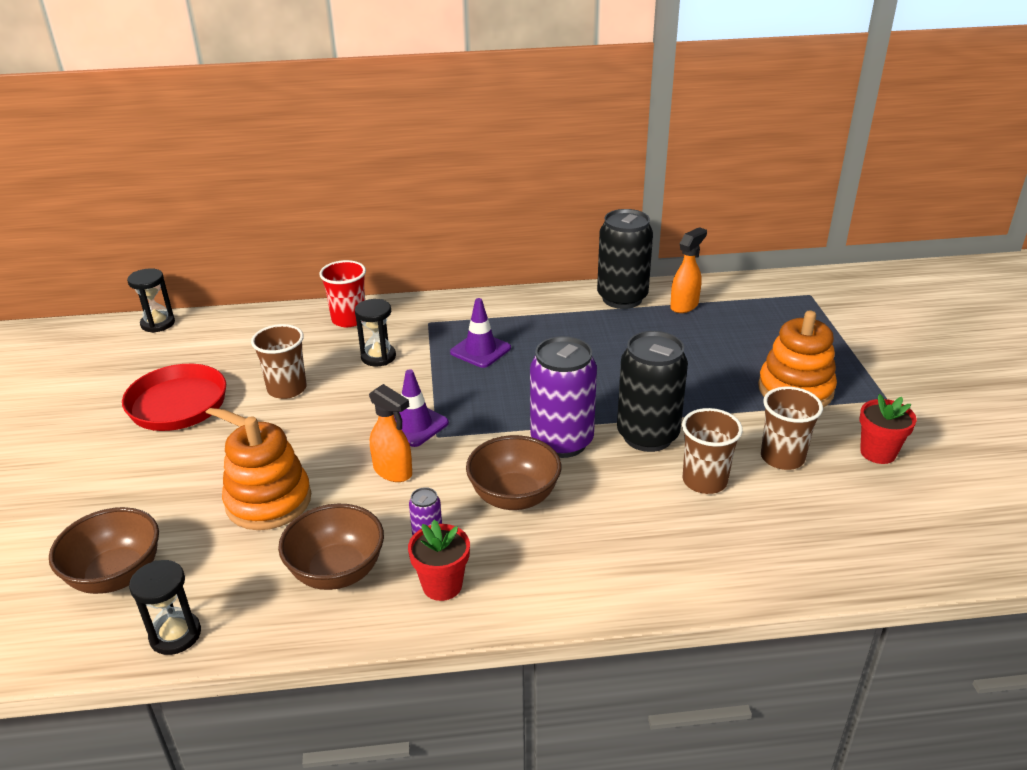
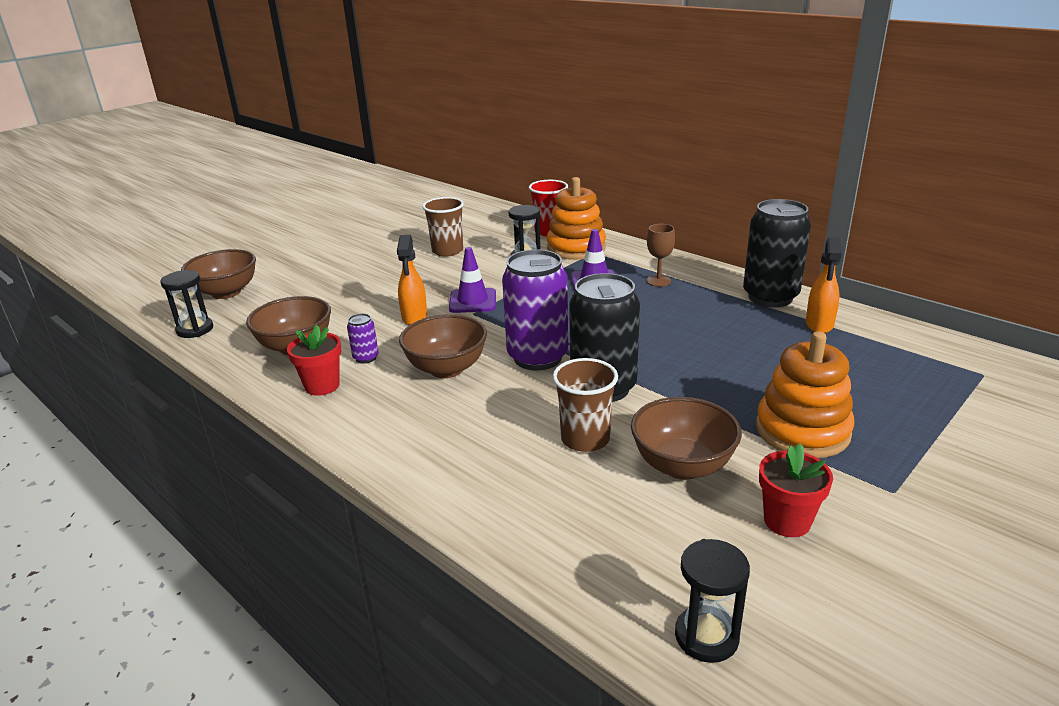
camera: 50 degrees right, 5 degrees down
(158, 323) = (451, 194): black hourglass -> black hourglass (706, 636)
(184, 408) = (387, 237): red pan -> none
(268, 501) = (335, 297): orange stacking toy -> orange stacking toy (576, 248)
(527, 324) = (658, 281): none -> brown goblet
(684, 305) = (819, 325): orange spray bottle -> orange spray bottle turned 105 degrees clockwise
(782, 457) = (682, 466): brown cup -> brown bowl

